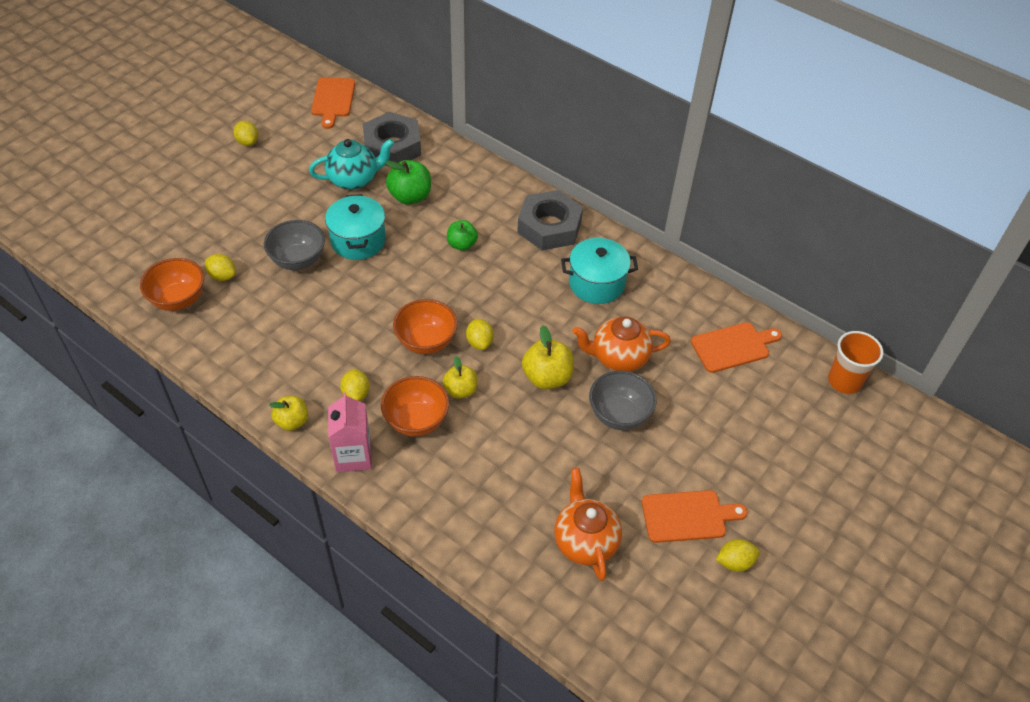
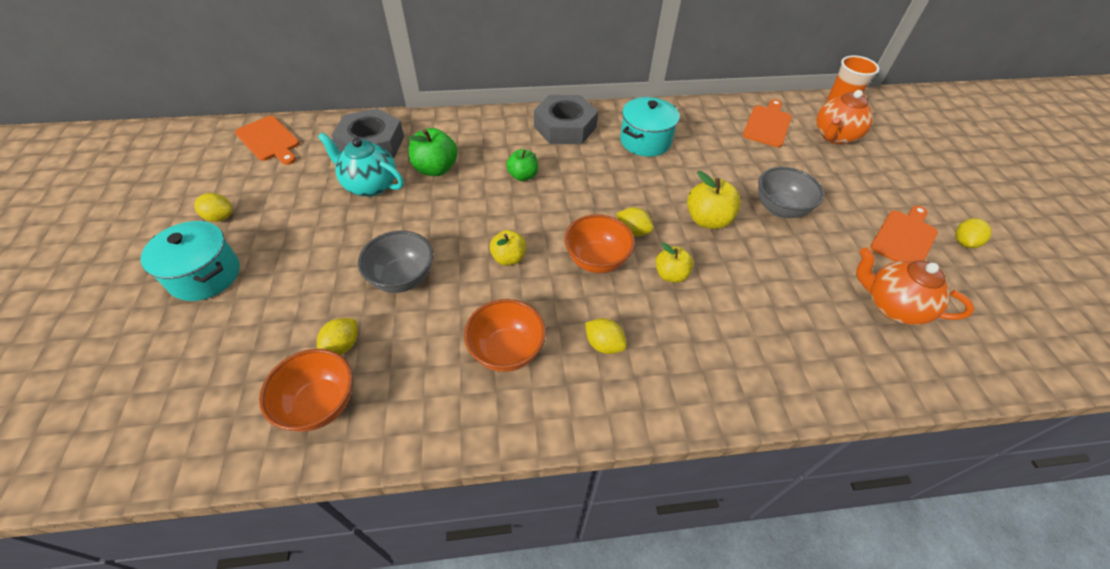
camera: 45 degrees left, 0 degrees up
(222, 276) = (342, 346): yellow lemon -> yellow lemon turned 45 degrees counterclockwise
(292, 421) = (586, 417): yellow apple -> yellow apple (508, 258)
(353, 456) = (674, 397): pink carton -> none
(354, 179) = (370, 185): turquoise teapot -> turquoise teapot turned 90 degrees counterclockwise
(358, 240) = (436, 227): turquoise pot -> turquoise pot (205, 275)
(416, 421) = (676, 324): orange bowl -> orange bowl (506, 351)
(618, 358) = (725, 175): orange teapot -> orange teapot (834, 136)

